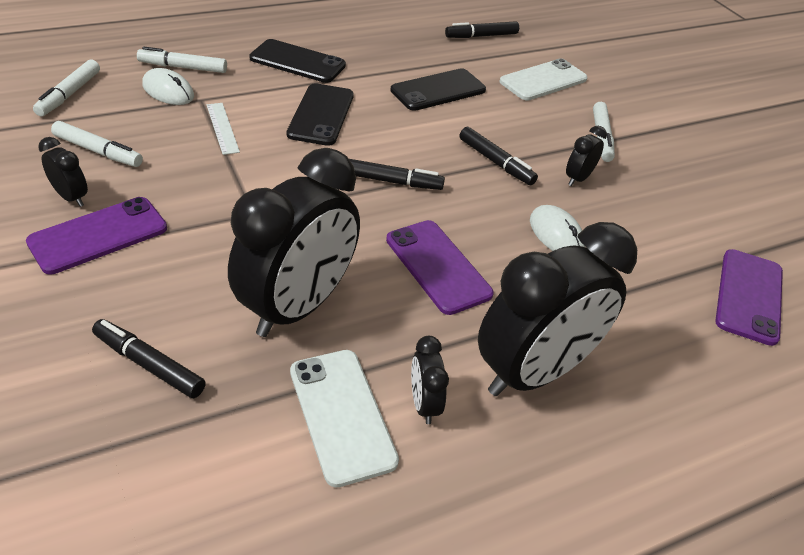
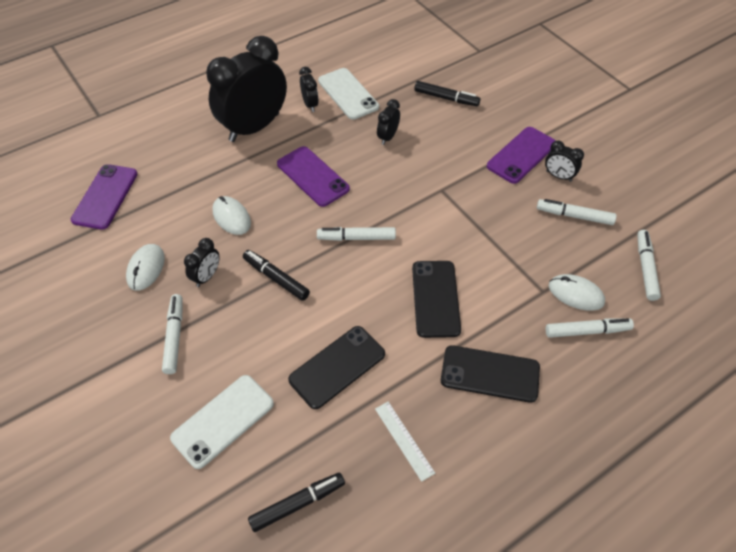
camera: 175 degrees right, 10 degrees up
(222, 128) = (506, 261): white ruler -> white ruler (404, 440)
(298, 306) = (388, 137): black clock -> black clock, size x0.42
(392, 181) = (356, 238): black marker -> white marker
(653, 199) = (146, 268): none -> white mouse

